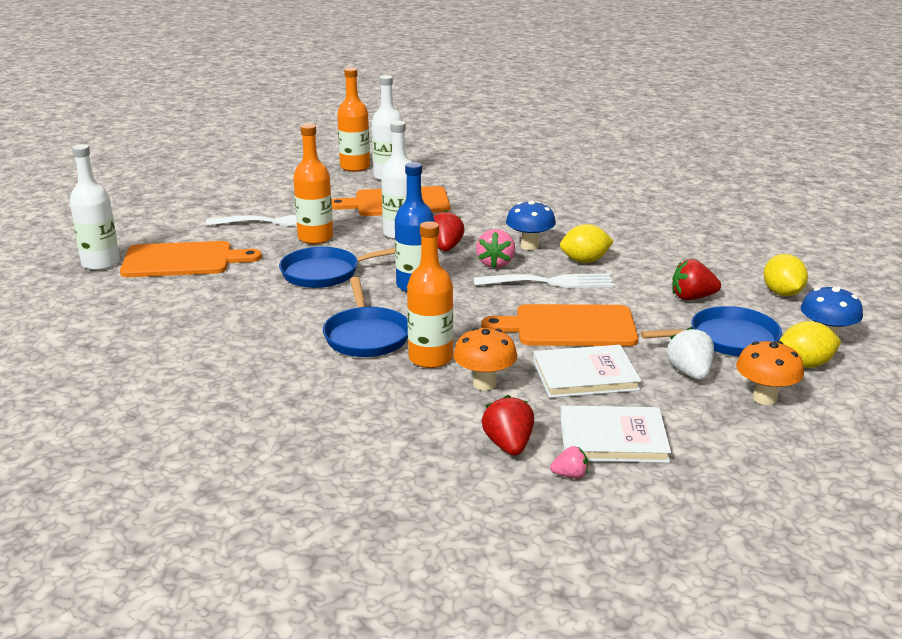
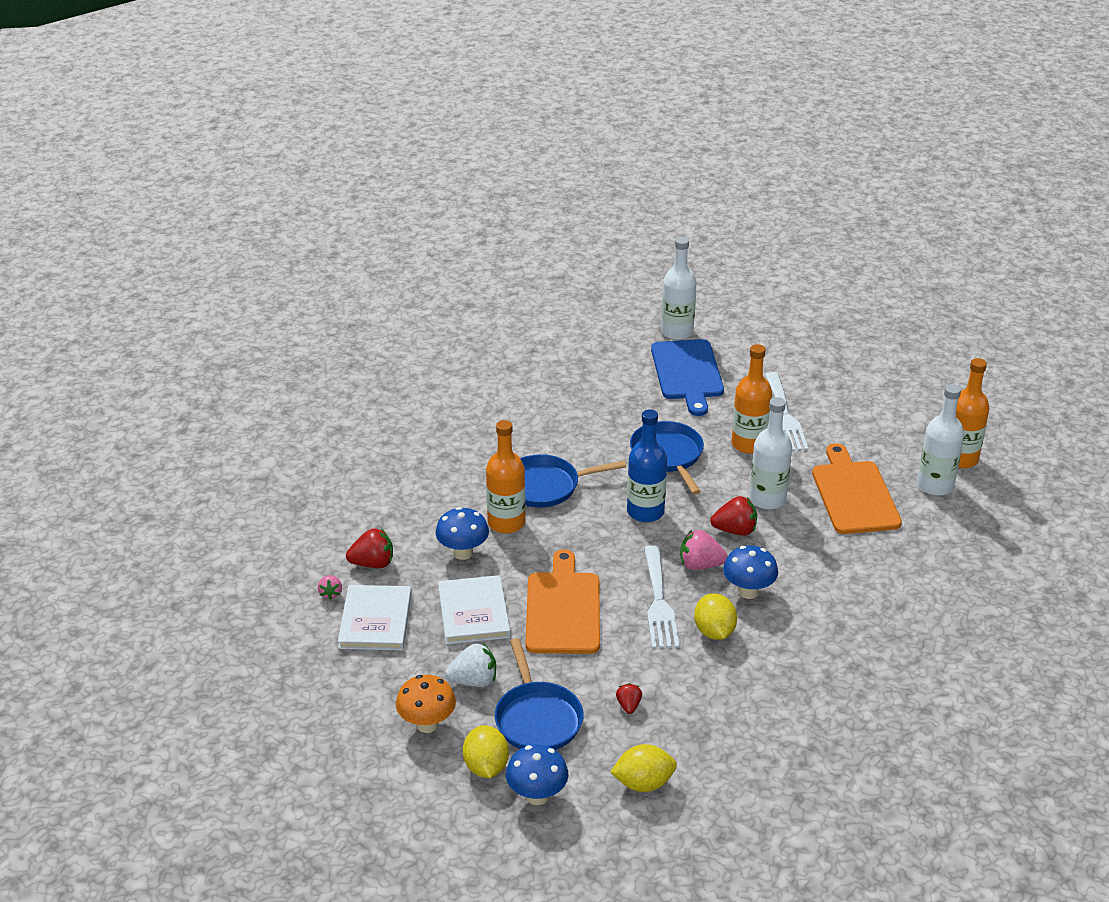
camera: 90 degrees right, 10 degrees up
(183, 260) = (687, 373): orange cutting board -> blue cutting board
(484, 384) = (463, 553): orange mushroom -> blue mushroom
(692, 297) = (628, 706): red strawberry -> red strawberry, size x0.59

